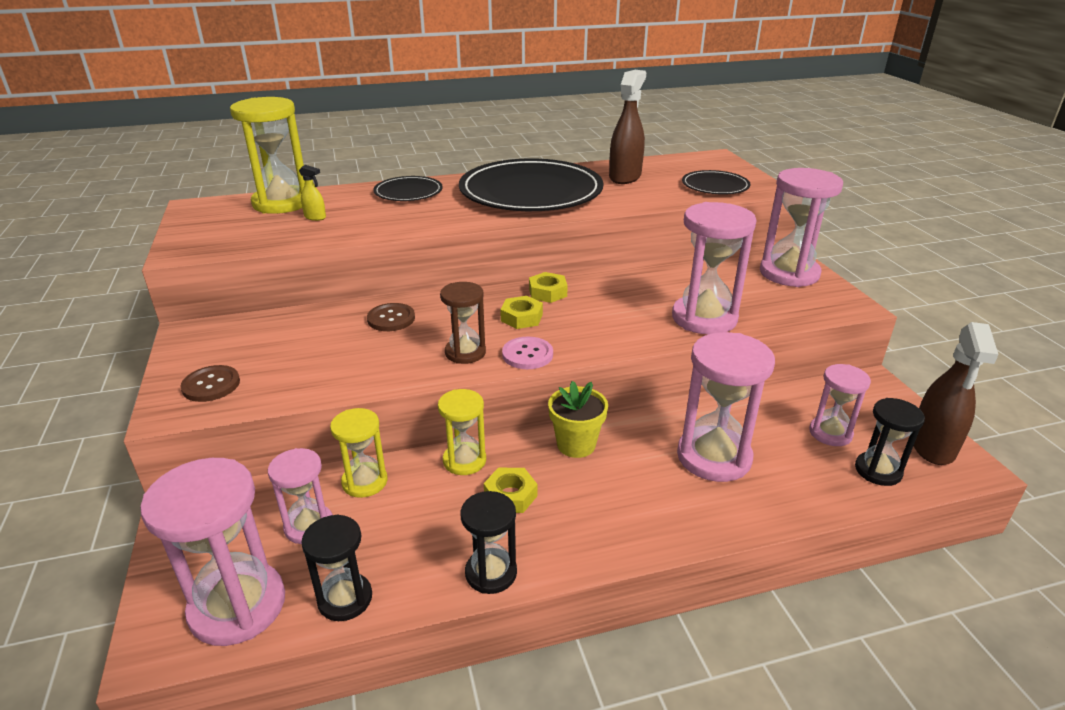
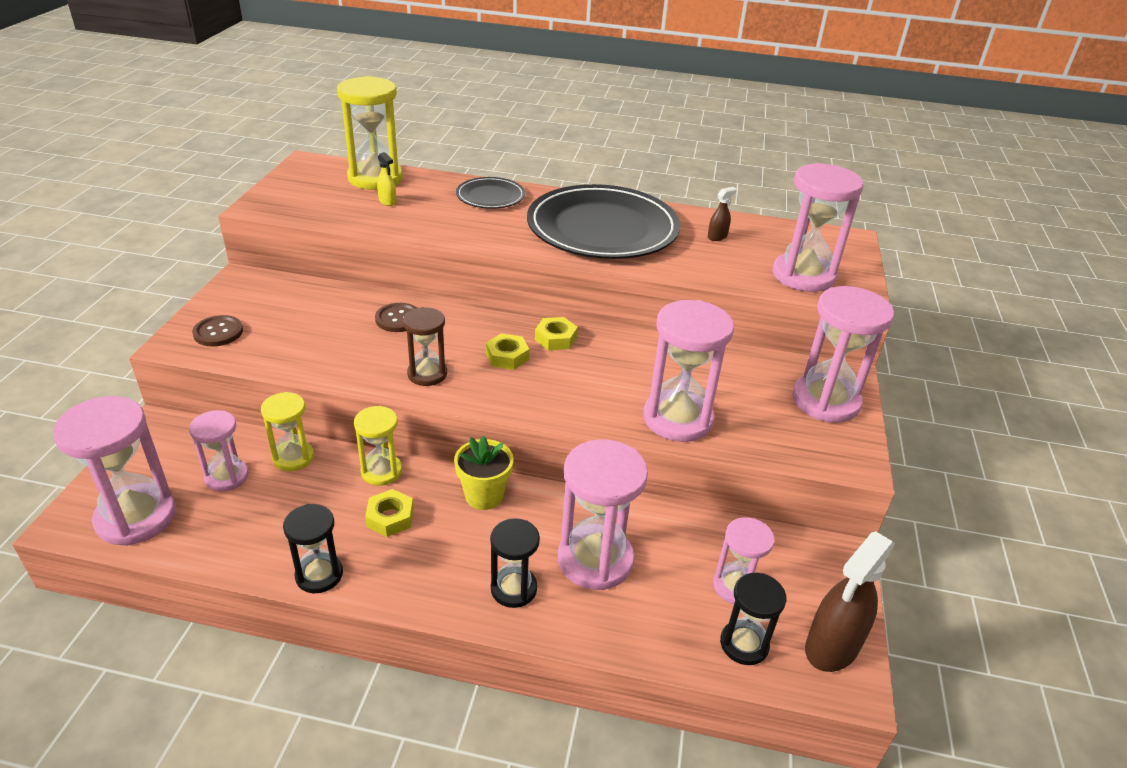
camera: 25 degrees right, 5 degrees up
(345, 599) = (205, 545): black hourglass -> black hourglass (513, 589)
(527, 354) = (476, 395): pink button -> none
(625, 177) = (717, 237): brown spray bottle -> brown spray bottle, size x0.46
(715, 186) = (803, 276): black plate -> pink hourglass

